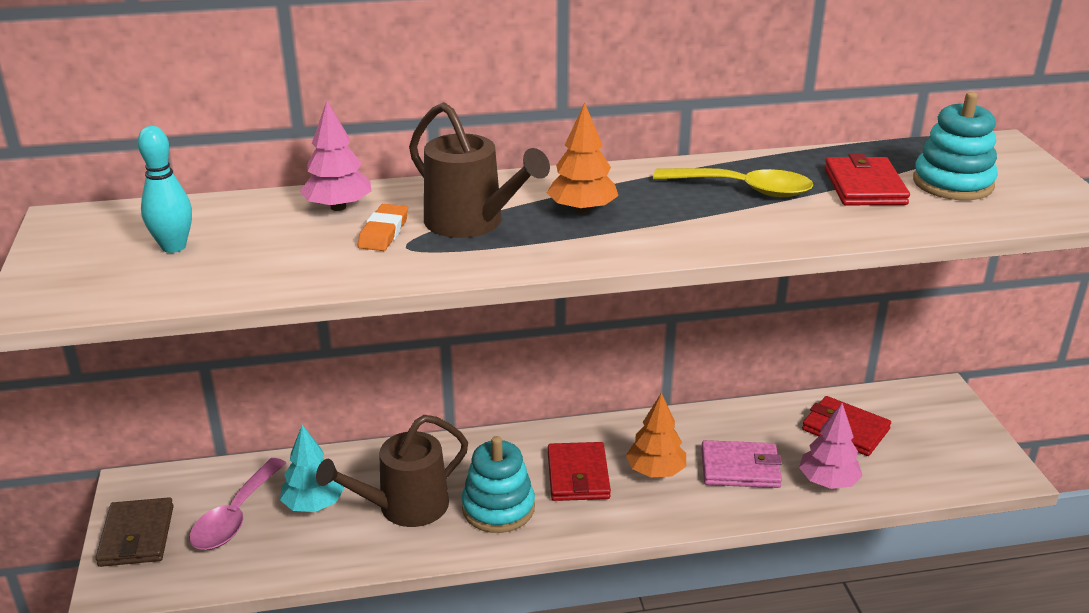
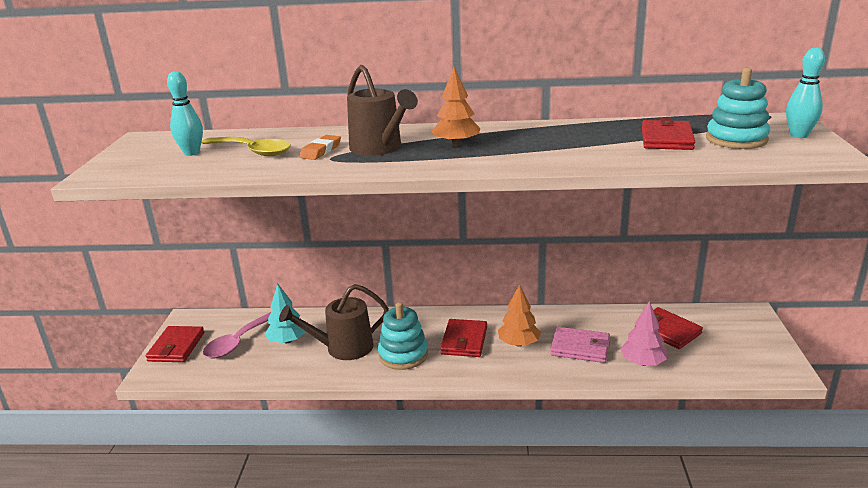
camera: 15 degrees right, 5 degrees down
(137, 536) = (176, 347): brown wallet -> red wallet
(338, 207) = (302, 138): pink tree -> none
(744, 189) = (576, 138): yellow spoon -> yellow spoon (253, 151)
(1025, 173) = (799, 135): none -> turquoise bowling pin

